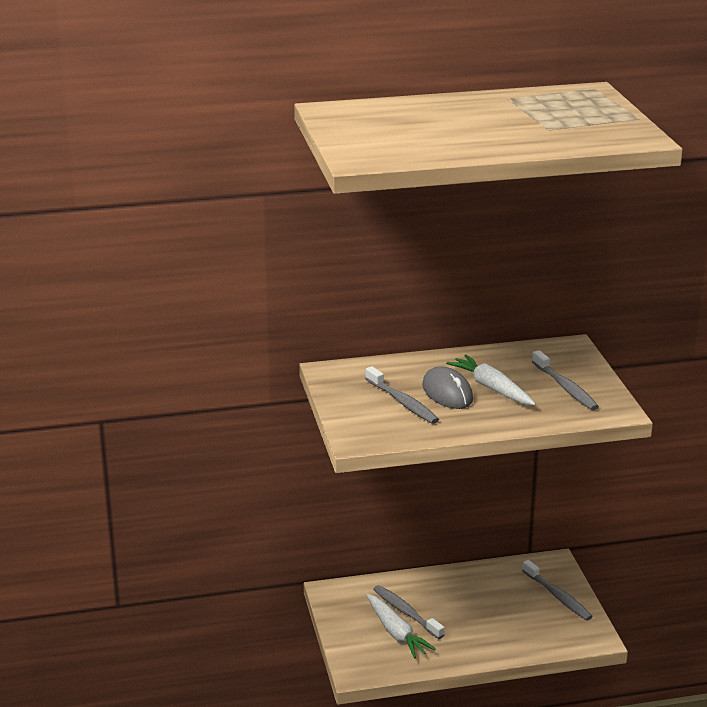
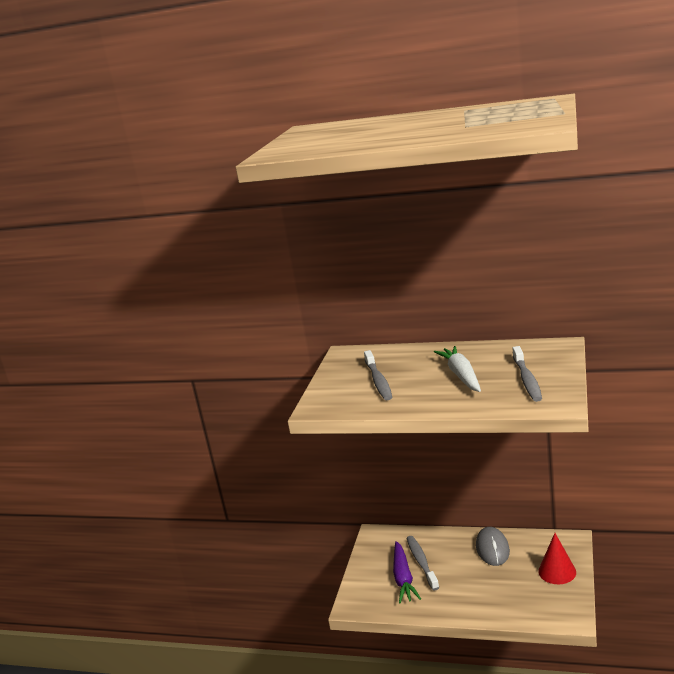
camera: 30 degrees right, 5 degrees down
(396, 633) = (403, 578): white carrot -> purple carrot
(447, 393) = (421, 376): grey mouse -> grey mouse (492, 549)
(557, 596) = (557, 571): grey toothbrush -> red cone

